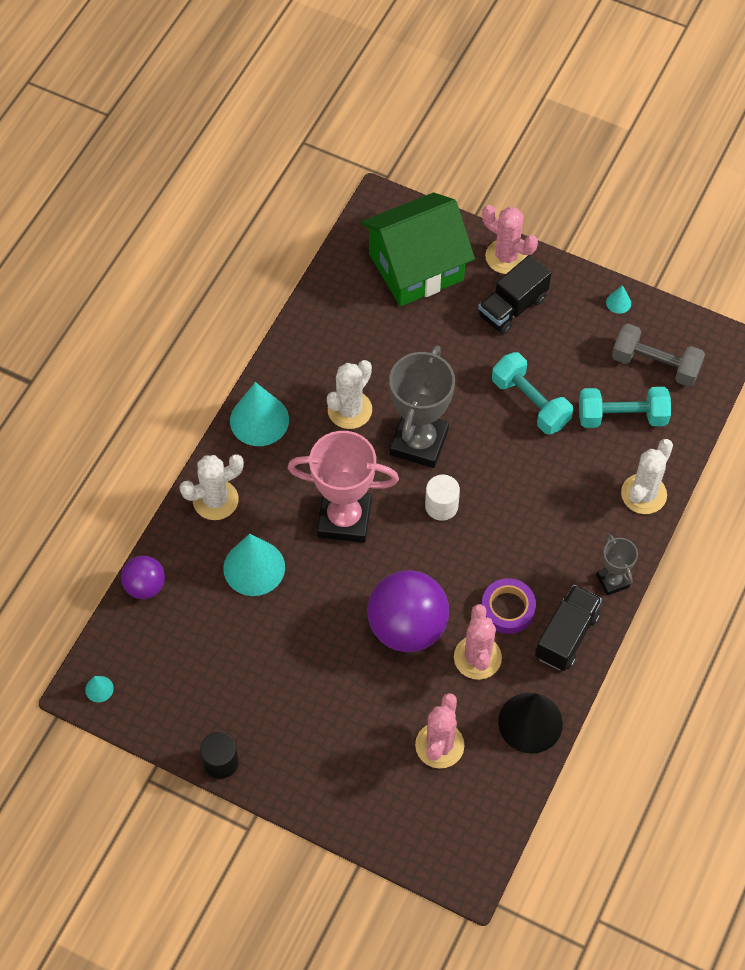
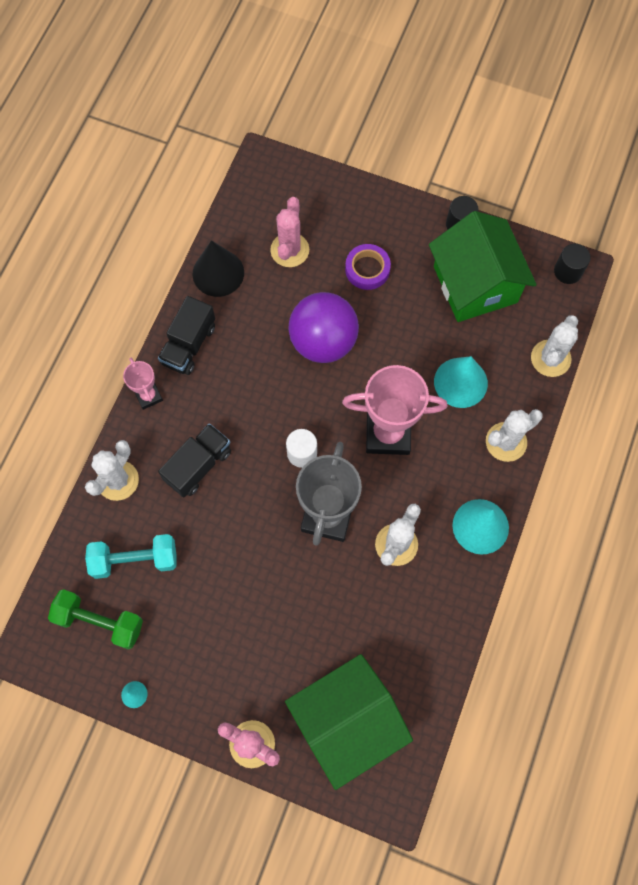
camera: 175 degrees right, 10 degrees up
(99, 689) = (567, 271): turquoise cone -> black cylinder
(145, 586) = (550, 358): purple ball -> white cactus
(215, 682) = (475, 284): none -> green house
(477, 657) = (263, 321): pink cactus -> none
(508, 608) = (239, 364): purple tape -> purple tape (367, 269)
(512, 307) = (244, 678): black truck -> black truck (198, 465)
(530, 402) = (223, 567): turquoise dumbbell -> none
(613, 581) = (148, 396): grey trophy -> pink trophy
(655, 365) = (100, 621): grey dumbbell -> green dumbbell

